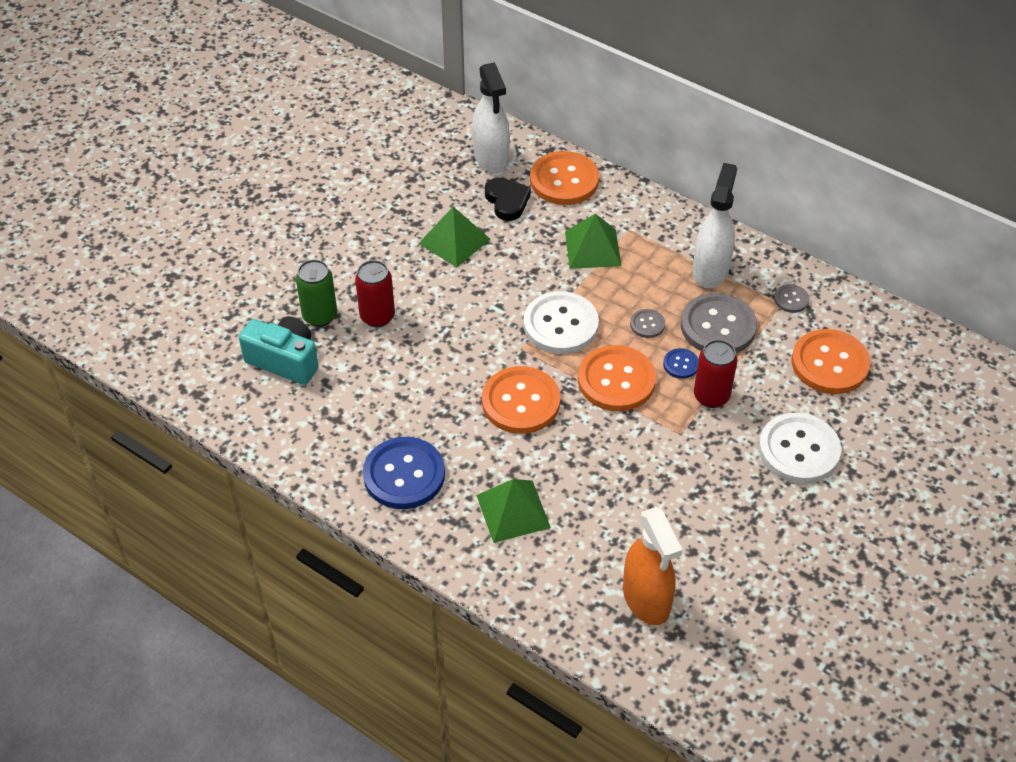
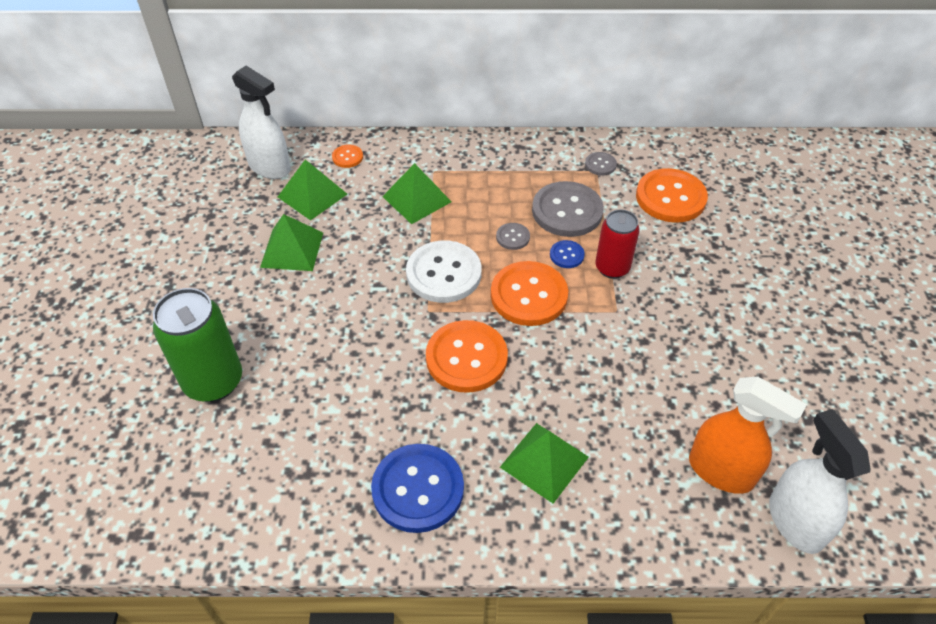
camera: 35 degrees left, 0 degrees up
(285, 360) = (209, 445): turquoise camera -> none
(320, 316) = (213, 381): green can -> green can, size x1.54
(377, 317) = (272, 352): red can -> none
(507, 201) = (312, 195): black heart -> green pyramid
(564, 180) = (347, 157): orange button -> orange button, size x0.47
(710, 270) = (523, 171): white spray bottle -> white spray bottle (795, 521)
(799, 450) = (712, 274): white button -> none

